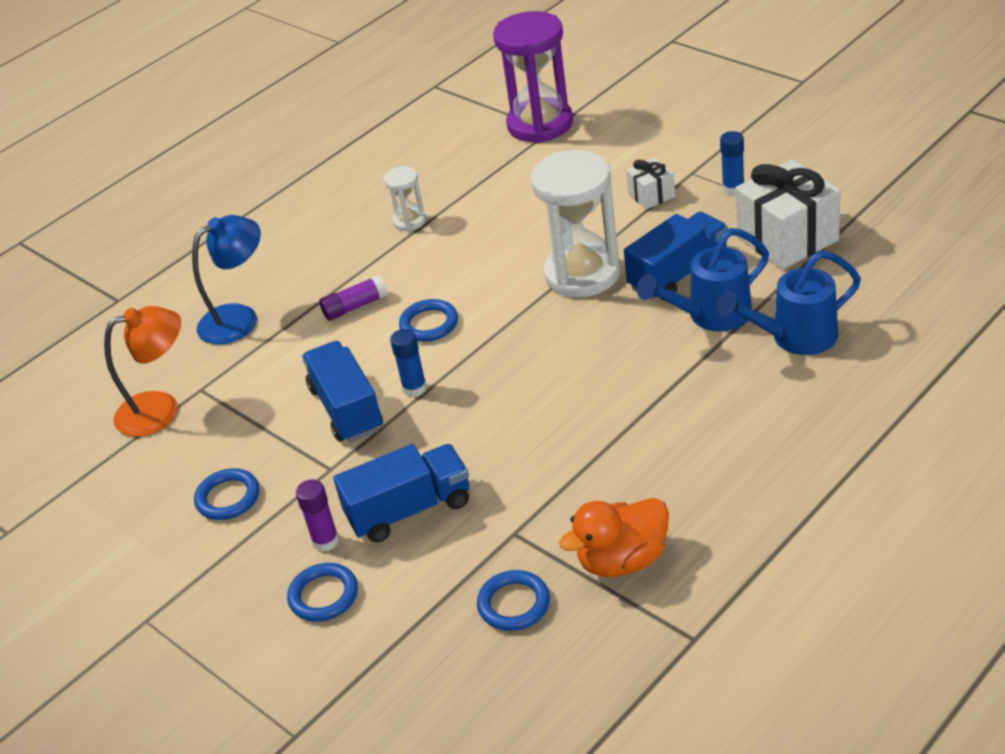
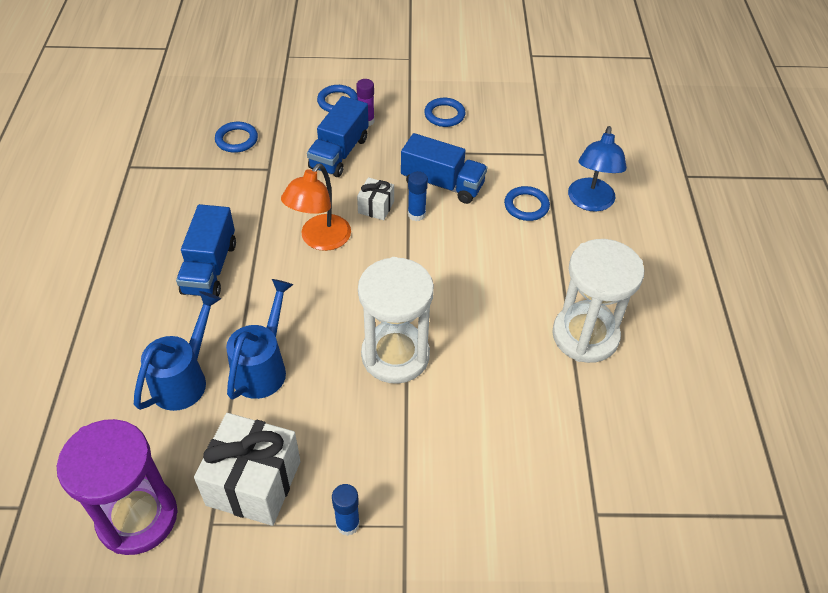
camera: 130 degrees right, 10 degrees up
(160, 410) = (549, 134): orange lamp -> orange lamp (320, 240)
(355, 306) = (527, 247): purple glue stick -> none
(409, 221) = (585, 336): white hourglass -> white hourglass, size x2.10
(429, 324) = (461, 260): blue ring -> blue ring (526, 206)
(540, 124) = (615, 516): purple hourglass -> purple hourglass (137, 517)
(622, 560) = (195, 183): orange duck -> none
(651, 195) = (416, 473): white gift -> white gift (376, 207)
(678, 274) = (319, 394): blue truck -> blue truck (210, 268)

